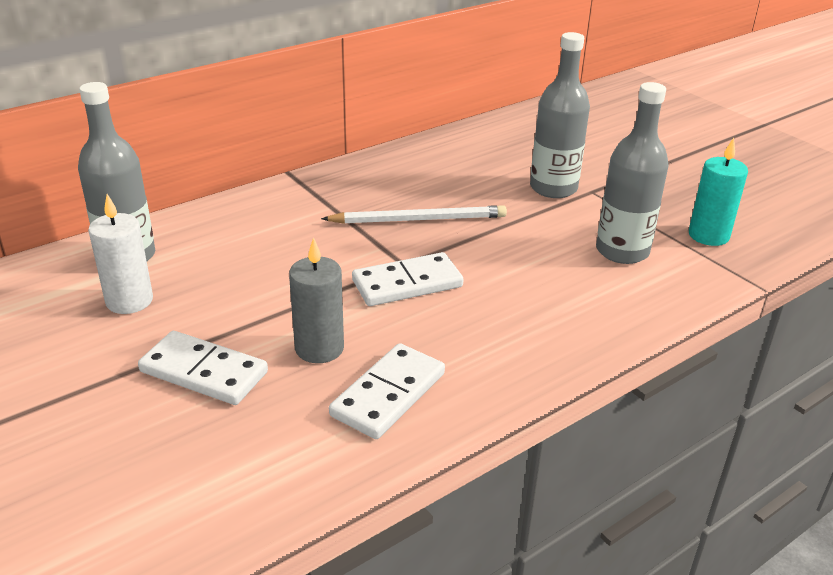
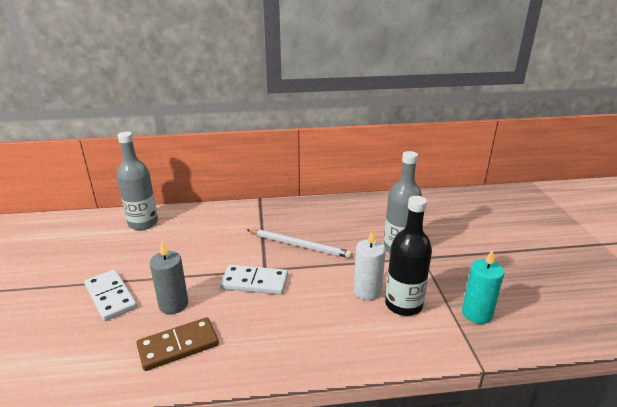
camera: 30 degrees right, 5 degrees down
(129, 301) = (120, 247): white candle -> white candle (367, 291)
(388, 394) = (178, 346): white domino -> brown domino
(622, 251) = (403, 304): grey bottle -> black bottle

